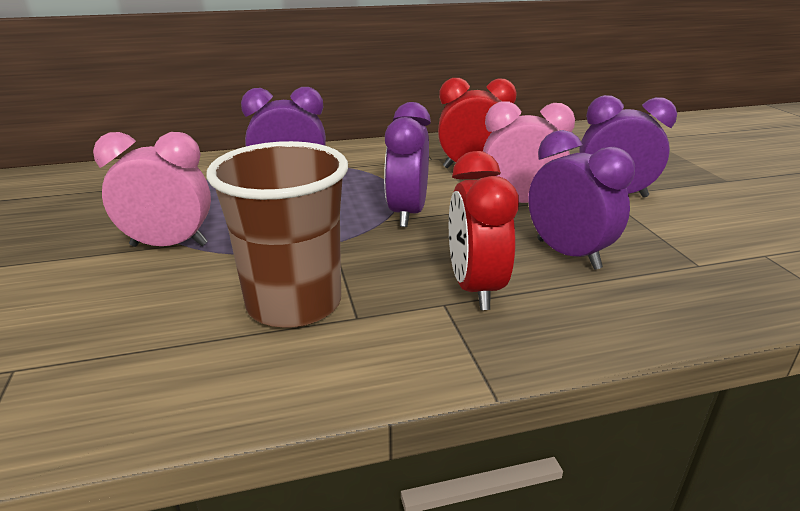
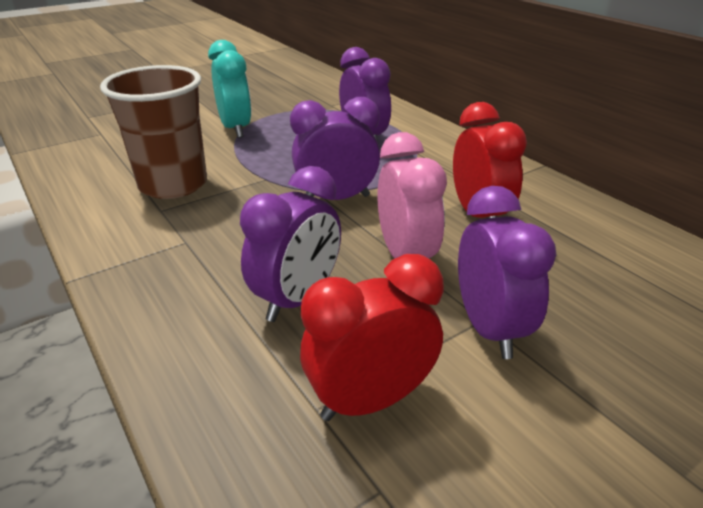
camera: 70 degrees right, 5 degrees up
(169, 245) = (235, 129): pink clock -> turquoise clock
(475, 288) = (213, 252): red clock -> red clock (370, 400)

